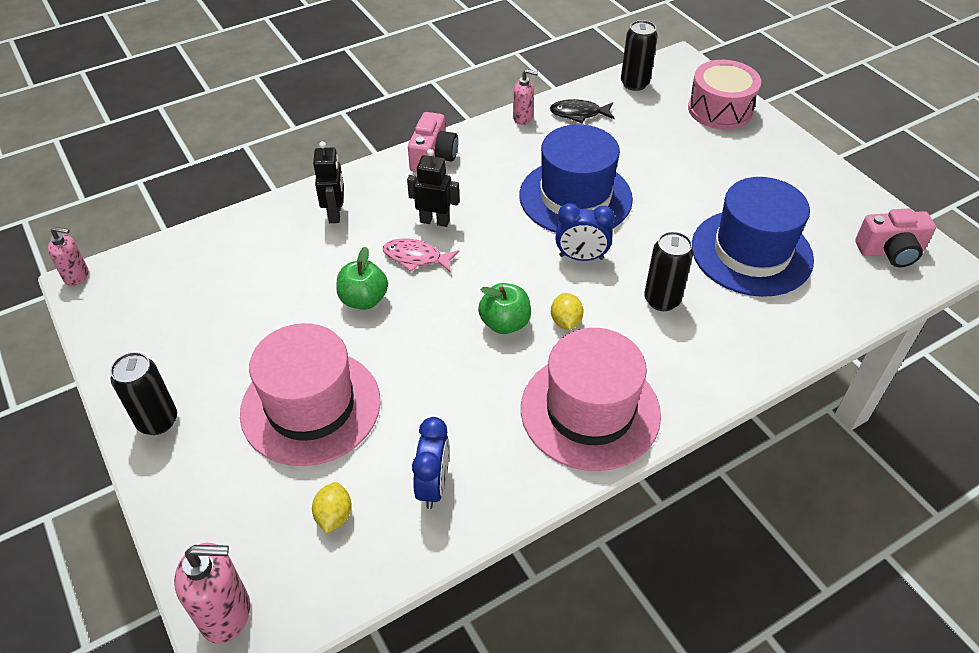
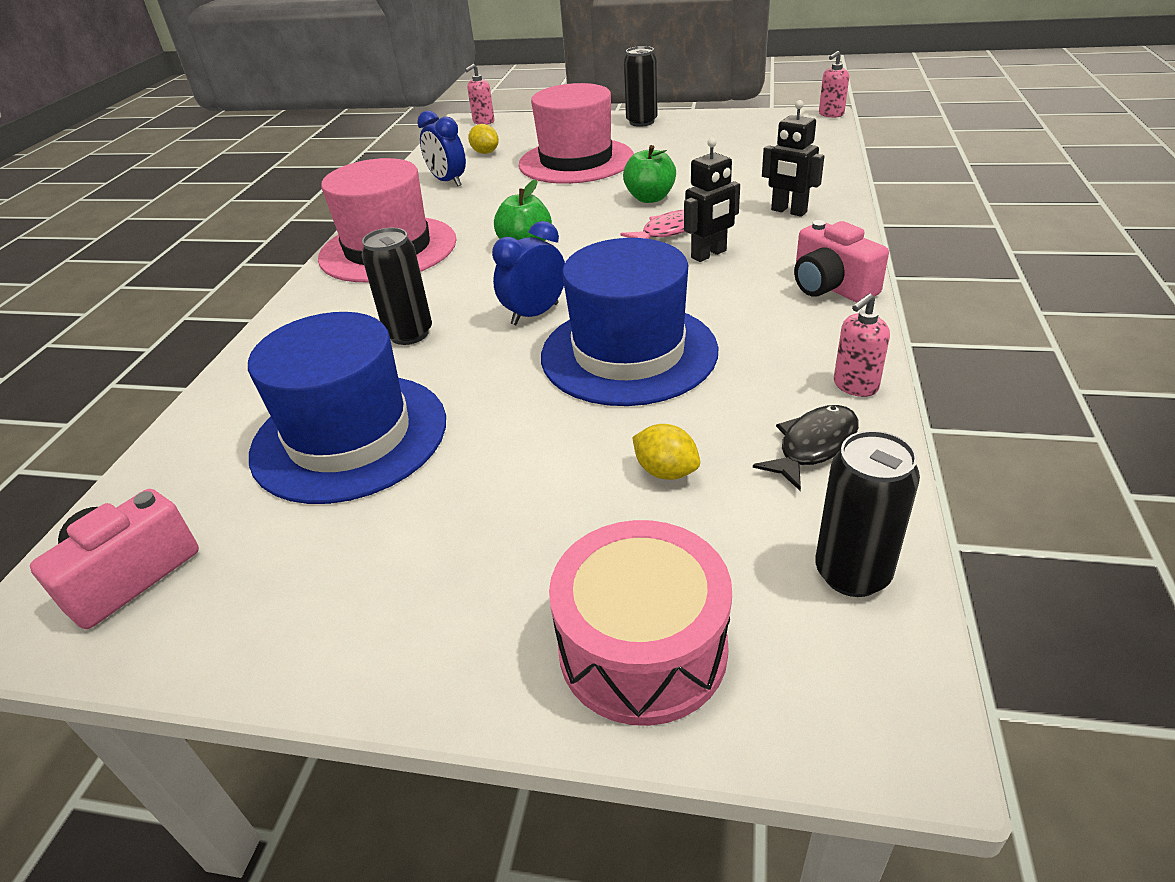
camera: 135 degrees right, 10 degrees down
(226, 613) = (483, 122): pink soap dispenser -> pink soap dispenser, size x0.62
(566, 321) = (478, 273): yellow lemon -> yellow lemon (666, 471)

